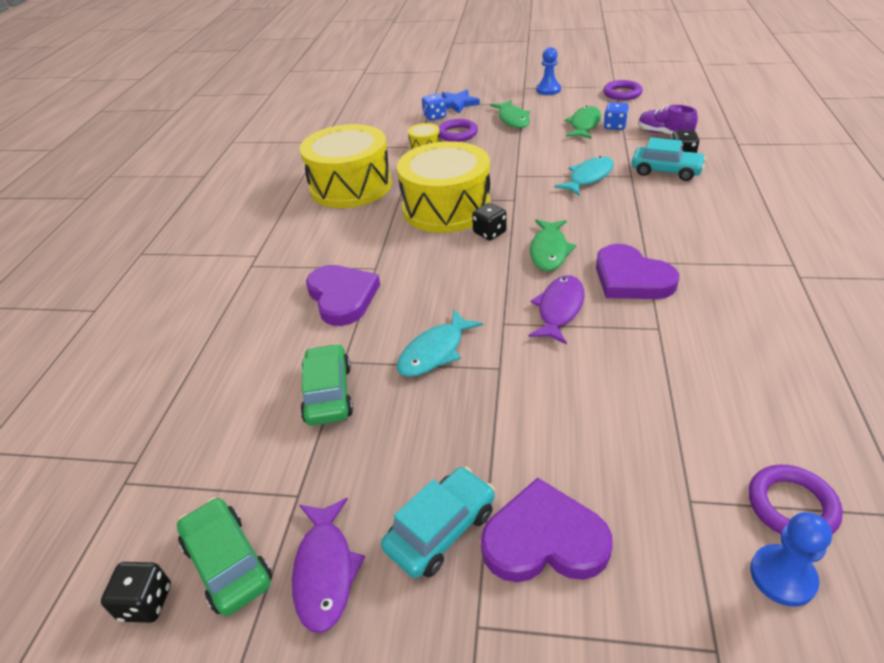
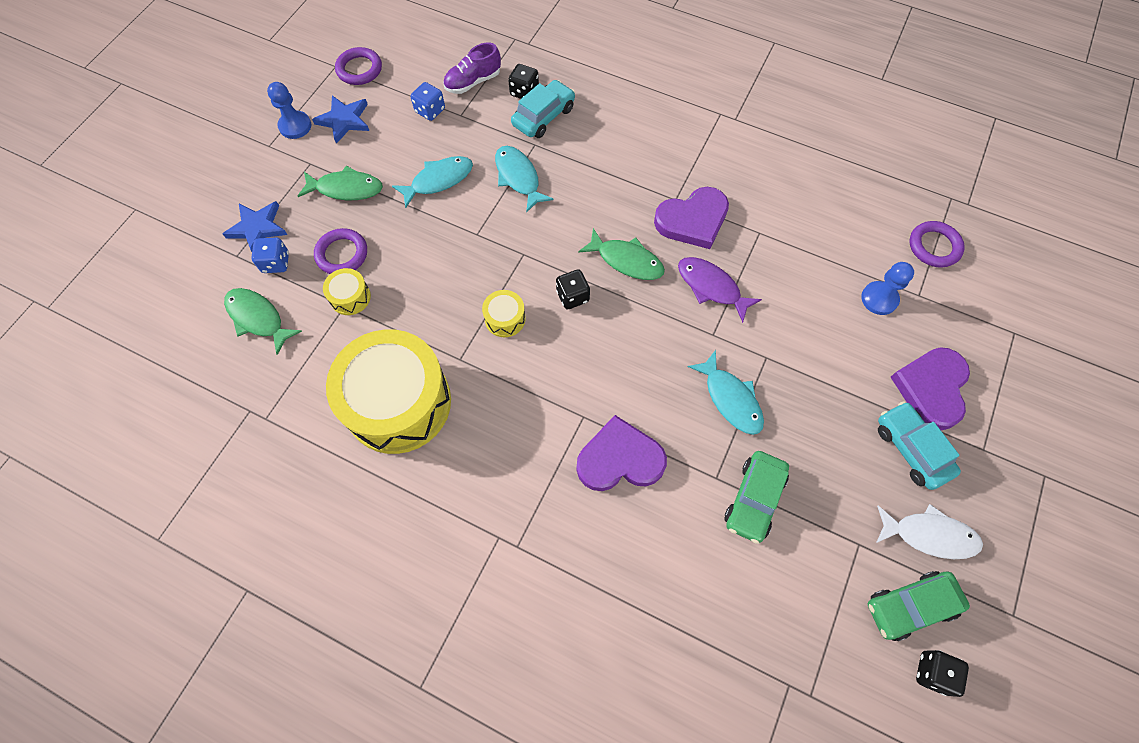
camera: 75 degrees left, 25 degrees up
(325, 571) = (929, 535): purple fish -> white fish
(328, 393) = (754, 499): green car -> green car turned 75 degrees counterclockwise
(446, 208) = (505, 319): yellow drum -> yellow drum, size x0.41
(552, 147) = (438, 180): none -> turquoise fish
(570, 102) = (344, 120): none -> blue star
(584, 125) = (408, 133): green fish -> green fish (258, 318)
(782, 576) = (977, 278): blue pawn -> blue pawn (879, 299)

